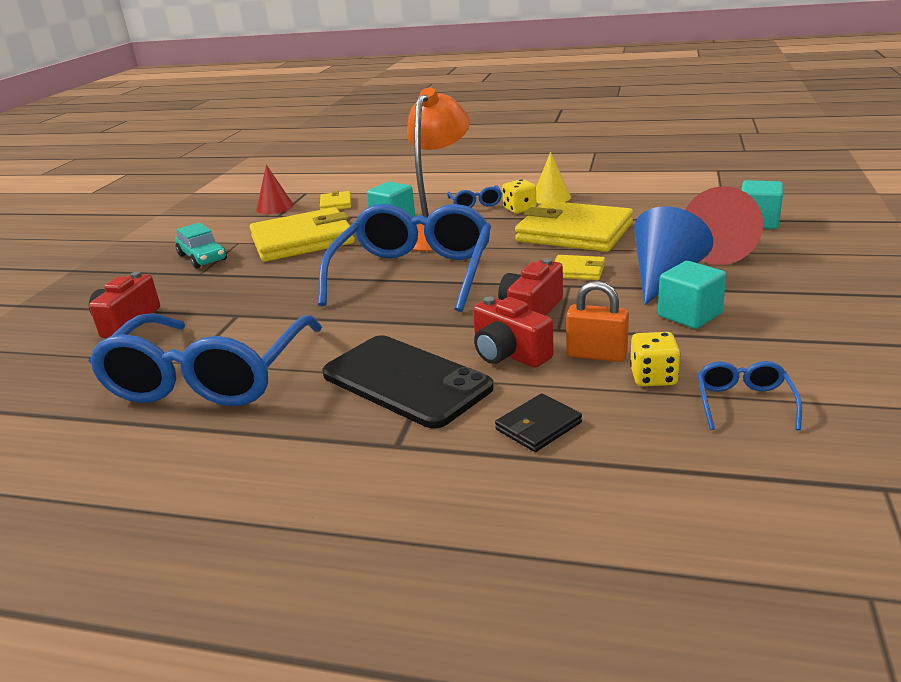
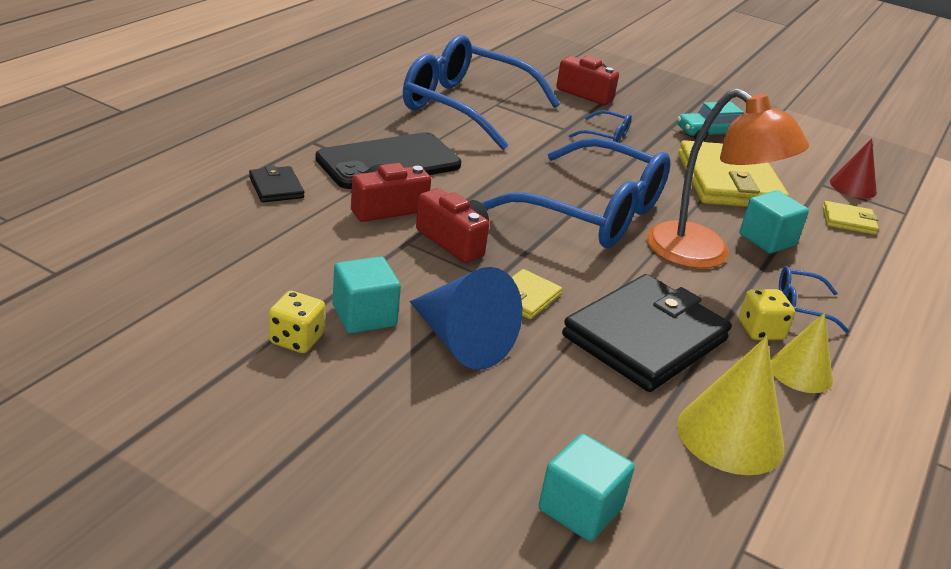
camera: 100 degrees right, 5 degrees up
(574, 232) = (645, 338): yellow wallet -> black wallet
(596, 355) = (344, 242): orange padlock -> none
(638, 204) = (730, 435): none -> yellow cone
(653, 377) = (283, 251): yellow dice -> yellow dice (296, 339)
(717, 250) = (506, 416): red cone -> none
(744, 402) = (204, 272): blue glasses -> blue glasses (606, 136)

